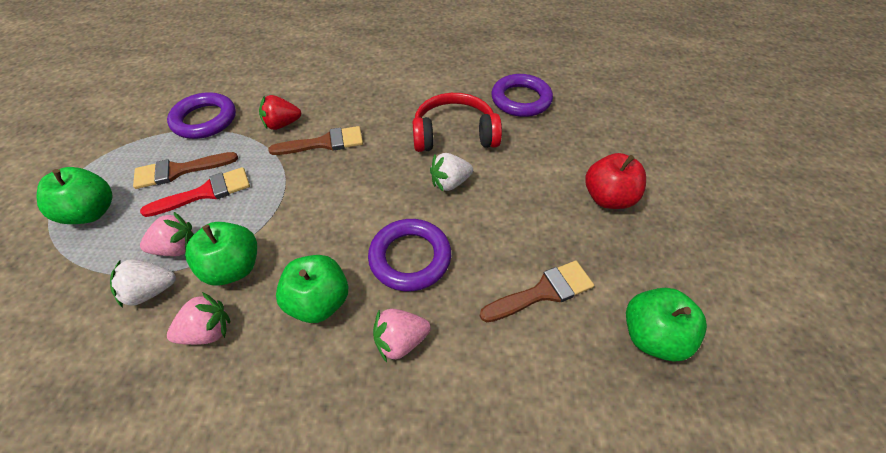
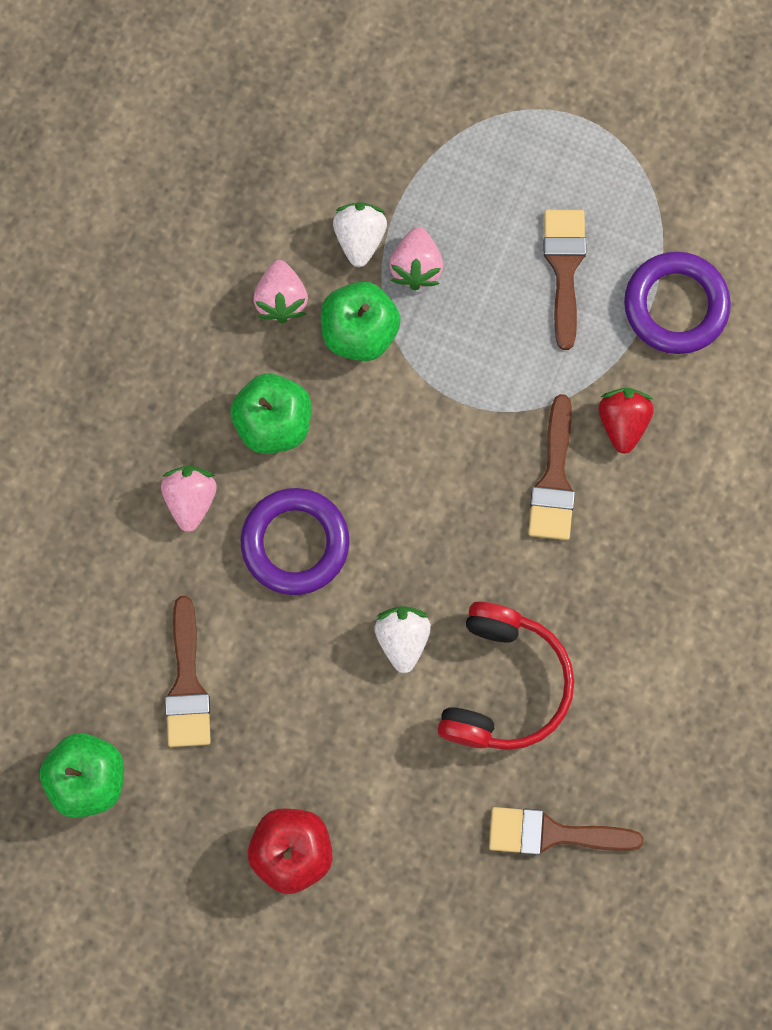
camera: 110 degrees right, 25 degrees up
(92, 212) = (519, 161): green apple -> none
(206, 192) = (505, 303): red brush -> none
(521, 100) = (552, 833): purple ring -> brown brush

